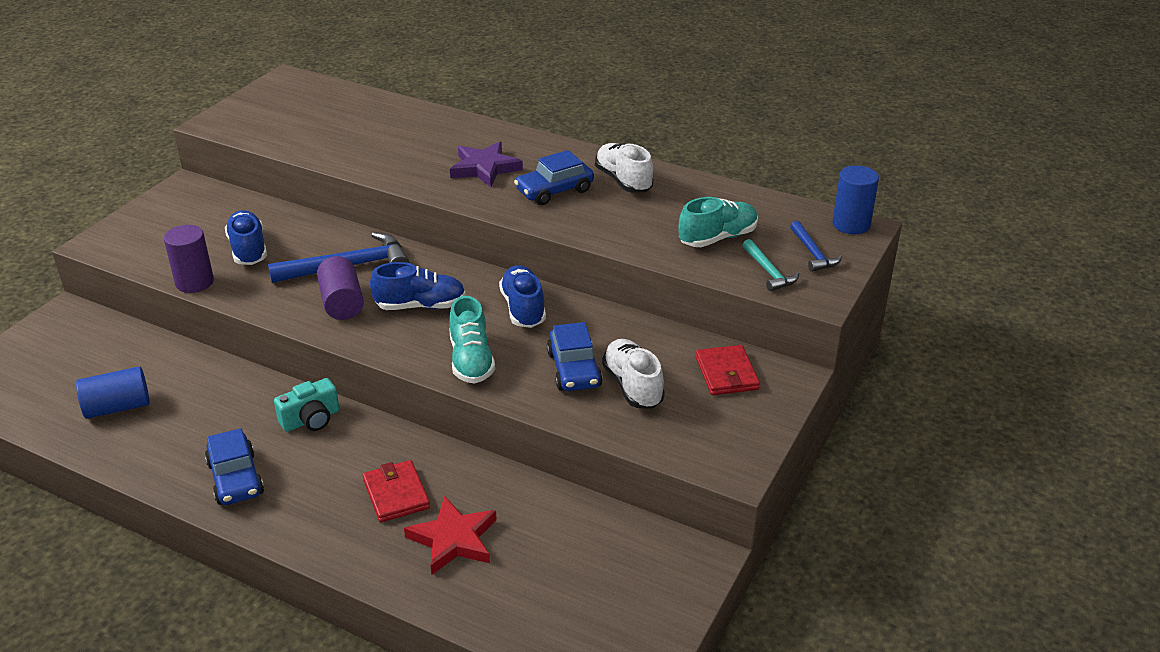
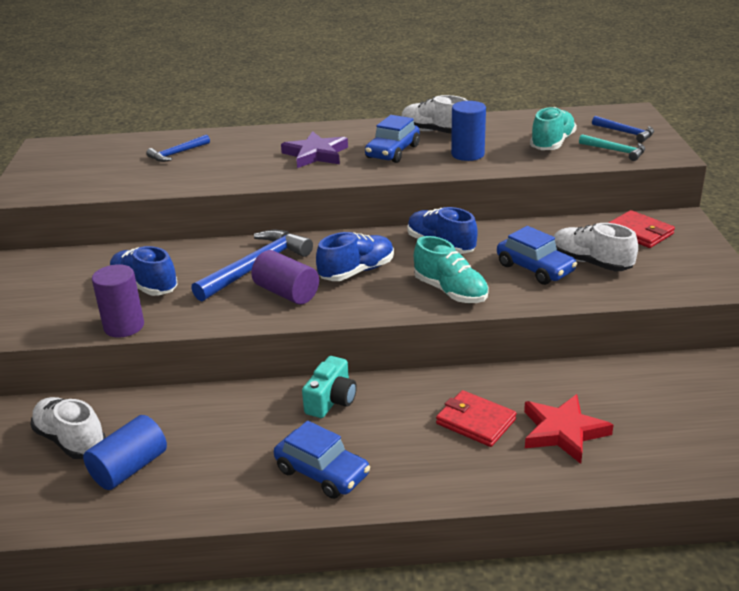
camera: 30 degrees left, 5 degrees down
(105, 365) = (71, 440): none -> white shoe
(374, 124) = (177, 153): none -> blue hammer
(851, 224) = (623, 111): blue cylinder -> blue cylinder (467, 154)

